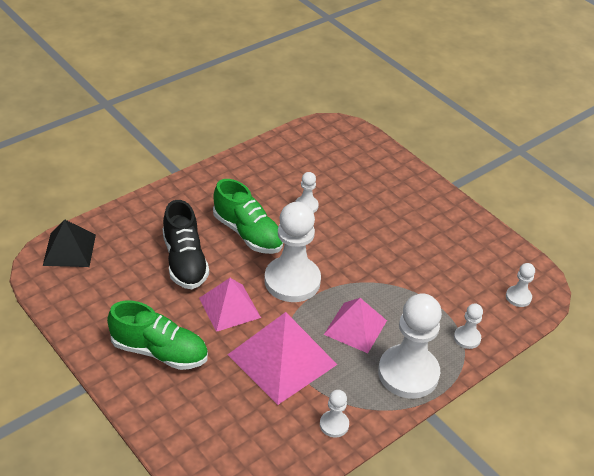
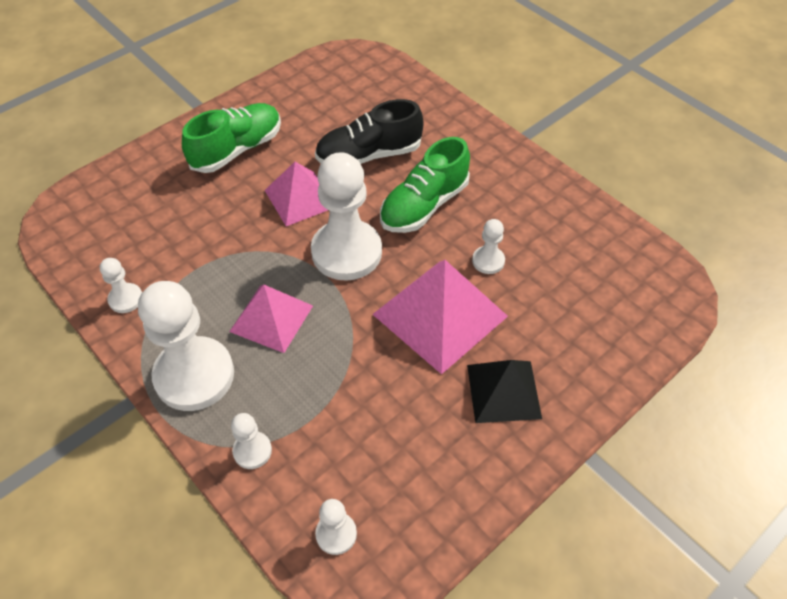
camera: 90 degrees right, 10 degrees up
(69, 249) = (375, 70): black pyramid -> black pyramid (503, 391)
(159, 351) = (237, 149): green shoe -> green shoe turned 150 degrees counterclockwise
(282, 359) = (222, 248): pink pyramid -> pink pyramid (439, 315)

